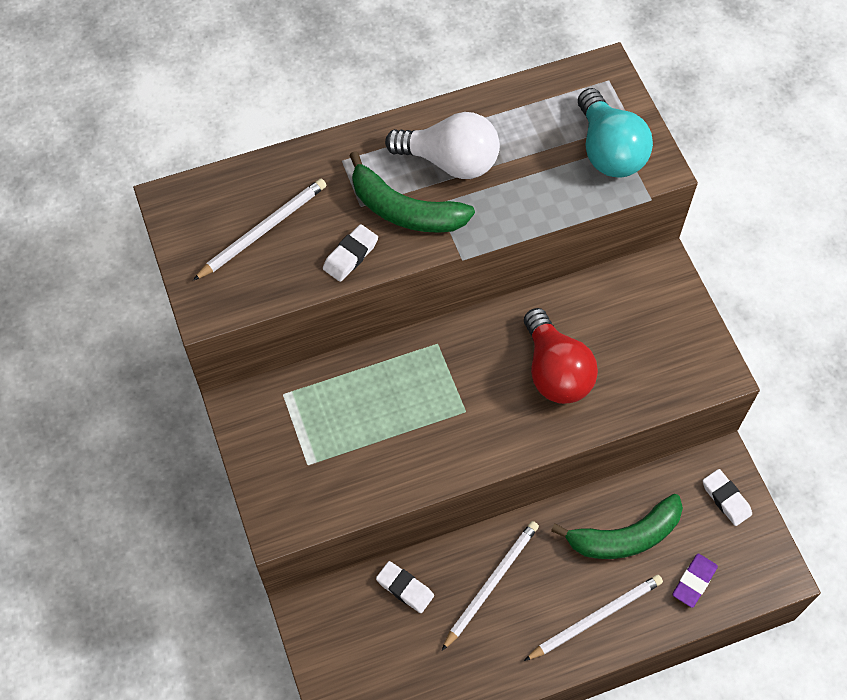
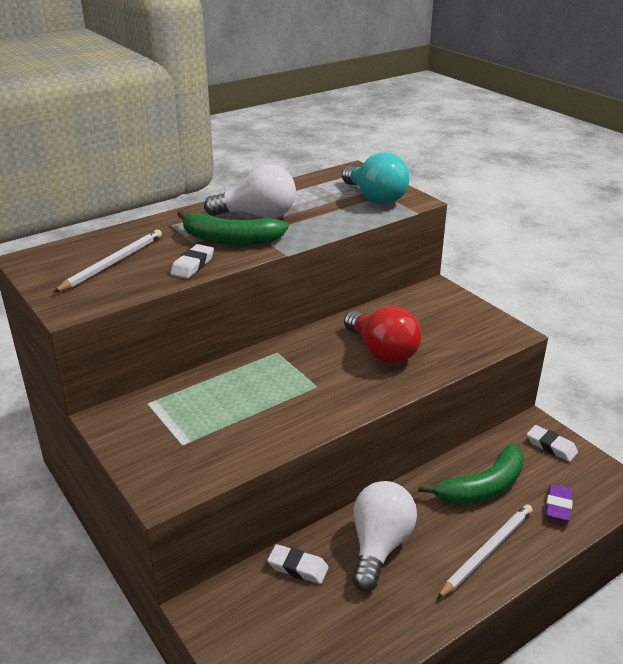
camera: 15 degrees left, 30 degrees down
(491, 583) = (379, 546): white pencil -> white light bulb

